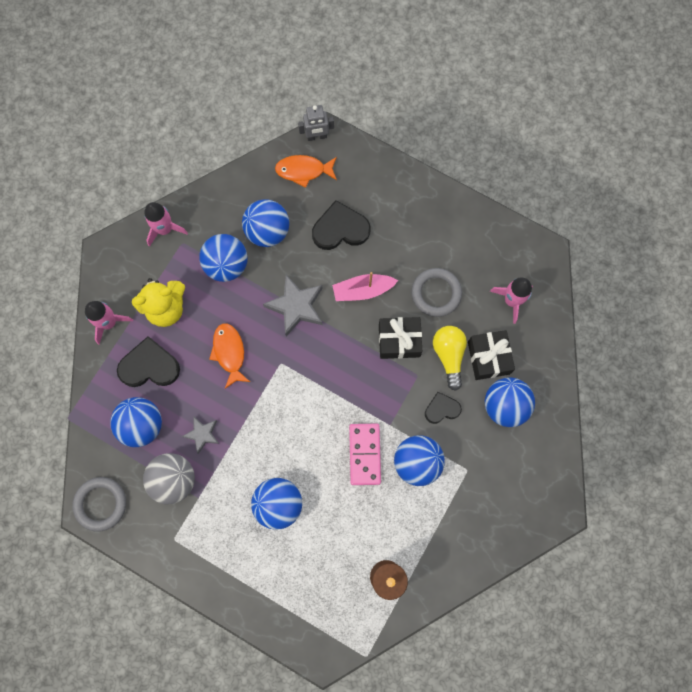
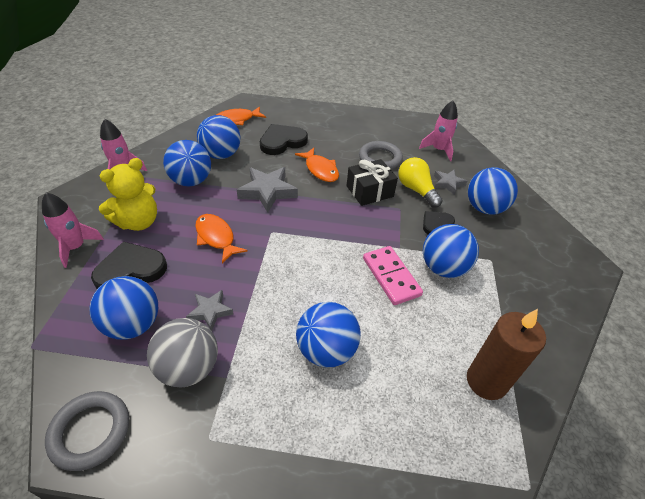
camera: 25 degrees left, 30 degrees down
(317, 136) = (239, 103): grey robot -> none
(363, 290) = (320, 170): pink boat -> orange fish
(488, 358) = (448, 184): black gift -> grey star

